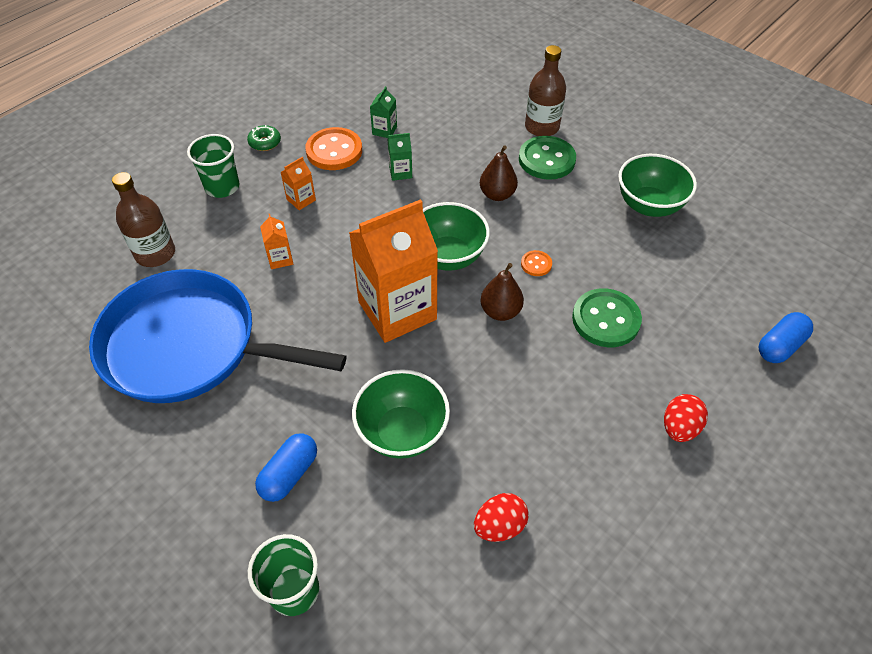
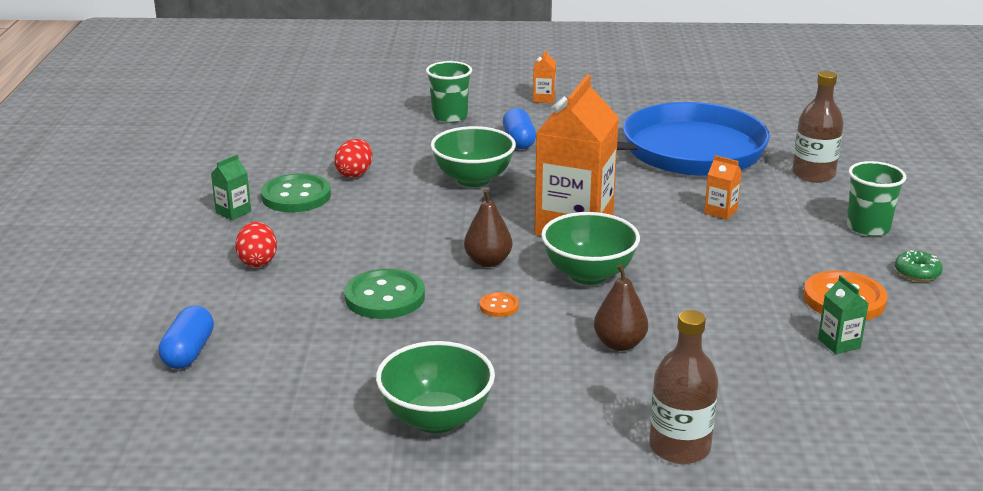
camera: 140 degrees right, 25 degrees down
(301, 200) = (787, 251): orange carton -> orange carton (544, 99)
(400, 172) = (747, 314): green carton -> green carton (233, 212)
(546, 160) = (618, 408): green button -> green button (296, 196)

